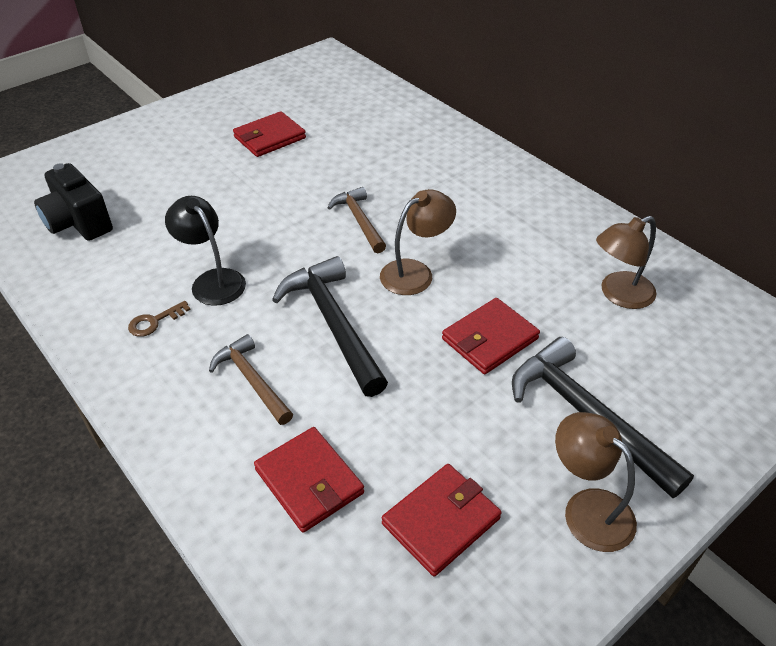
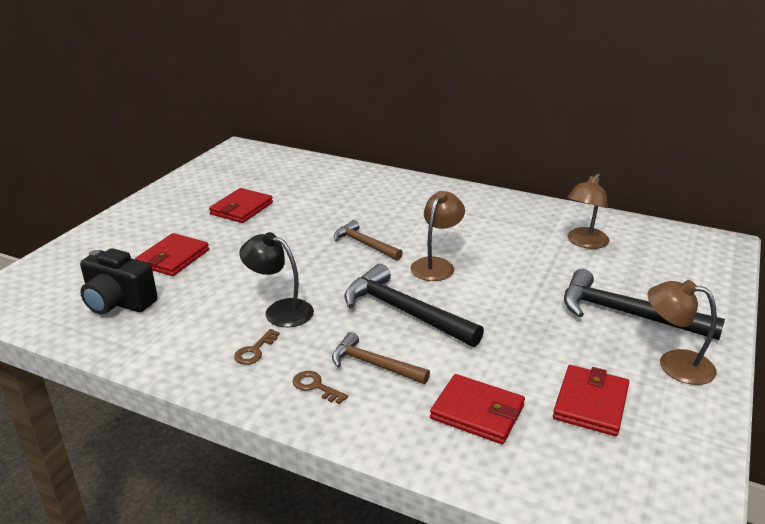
camera: 25 degrees left, 15 degrees down
(178, 386) = (315, 386): none -> brown key
(489, 339) = (524, 289): red wallet -> red wallet (173, 258)

